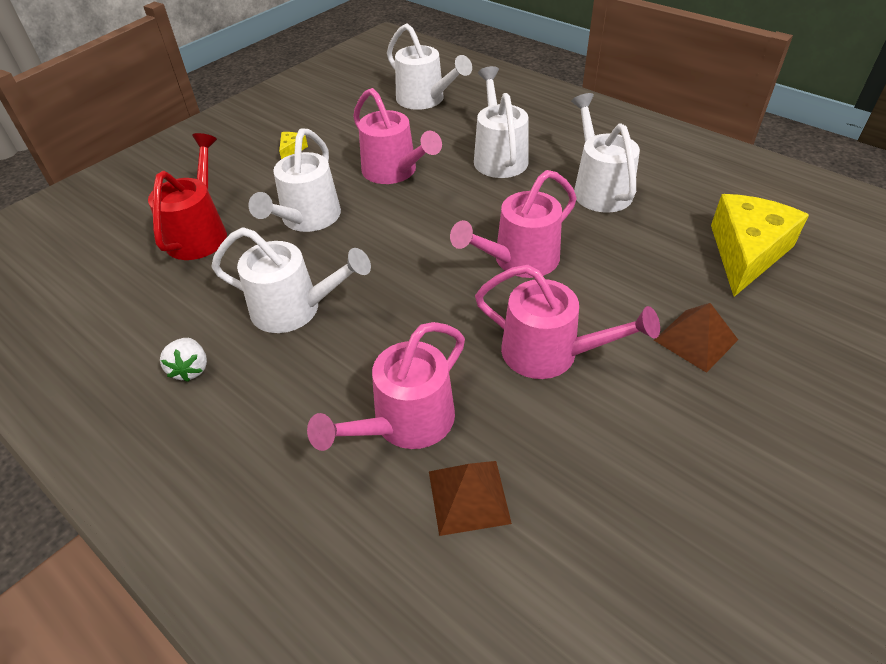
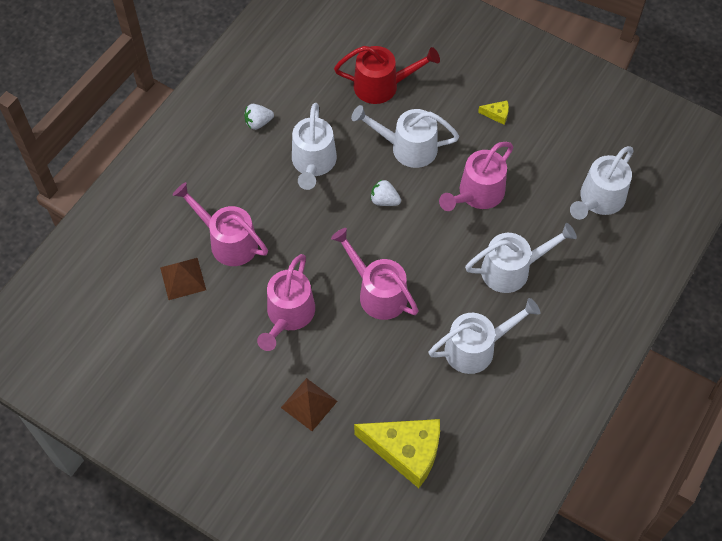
camera: 80 degrees right, 15 degrees up
(380, 244) = (384, 200): none -> white strawberry

